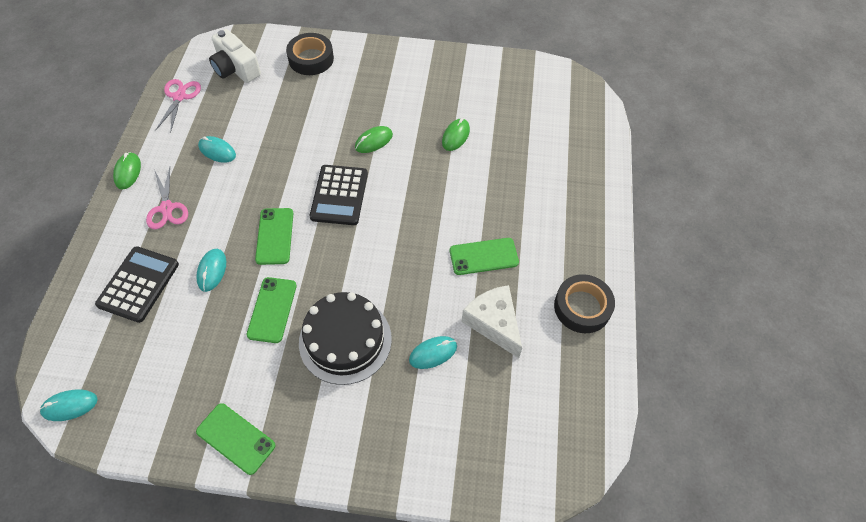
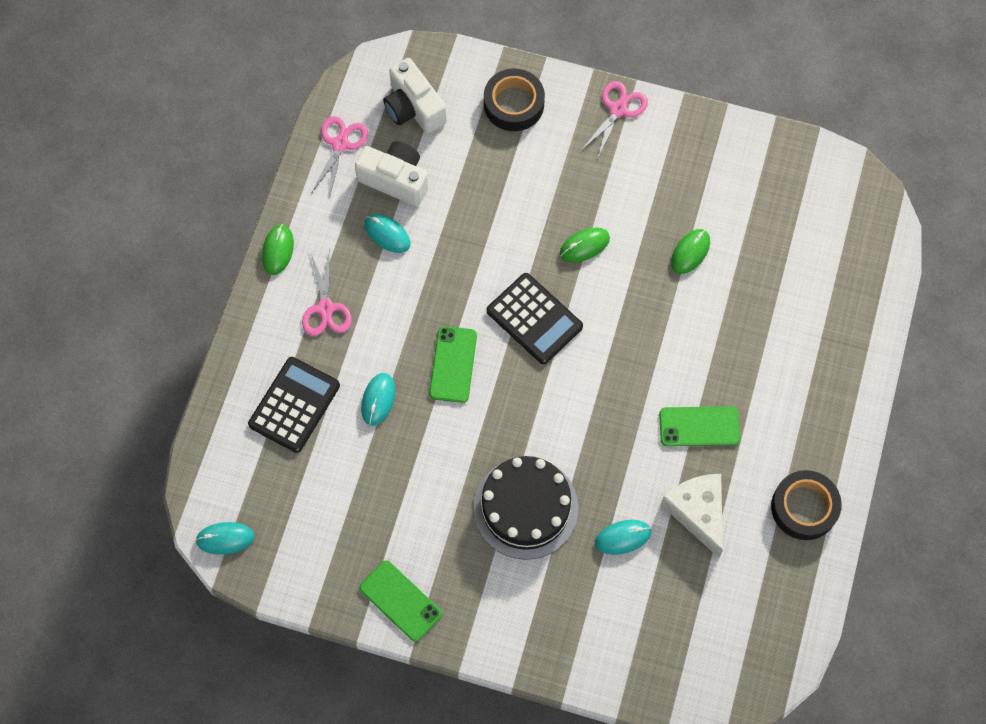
camera: 10 degrees right, 10 degrees up
(223, 115) = (395, 180): none -> white camera
(272, 310) = (445, 459): green phone -> none
(339, 195) = (534, 319): black calculator -> black calculator turned 60 degrees counterclockwise
(388, 54) = (618, 109): none -> pink scissors

